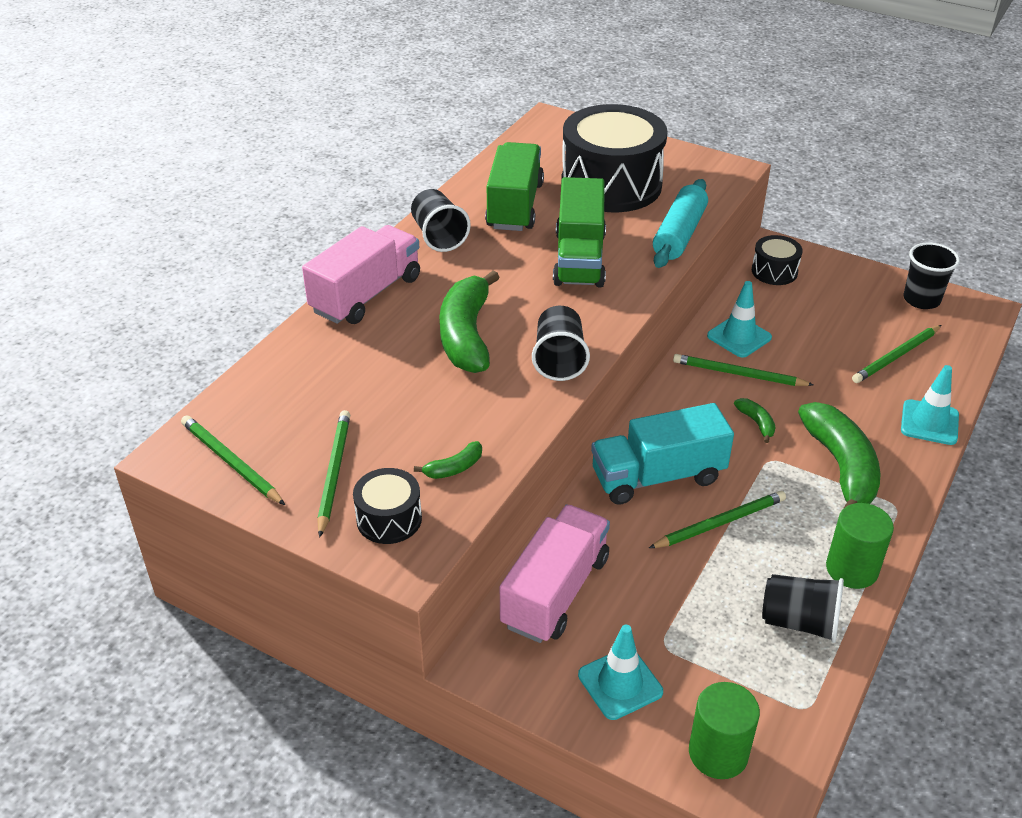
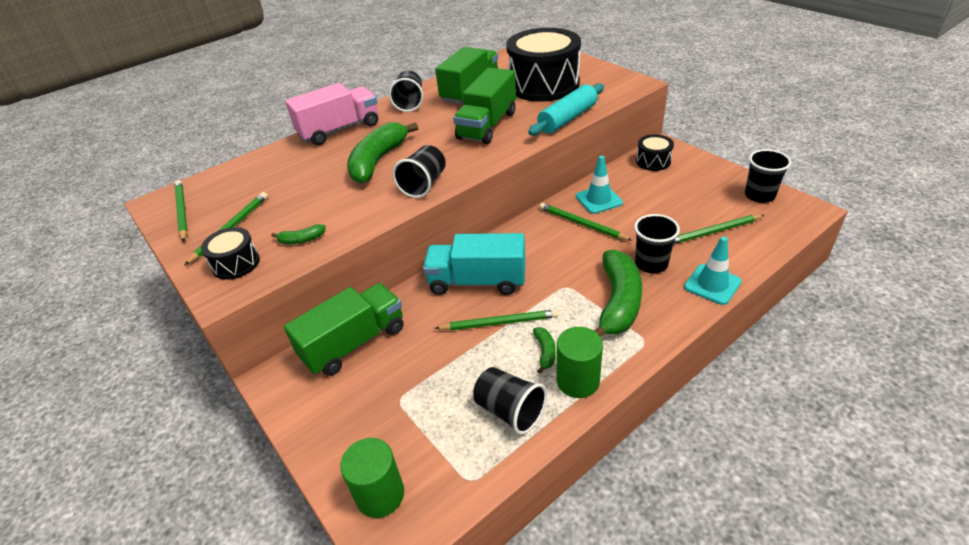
camera: 25 degrees right, 0 degrees up
(555, 591) = (354, 343): pink truck -> green truck
(620, 683) = (349, 419): turquoise traffic cone -> none
(756, 423) = (573, 259): green banana -> green banana (545, 352)
(850, 411) = (651, 264): none -> black cup

